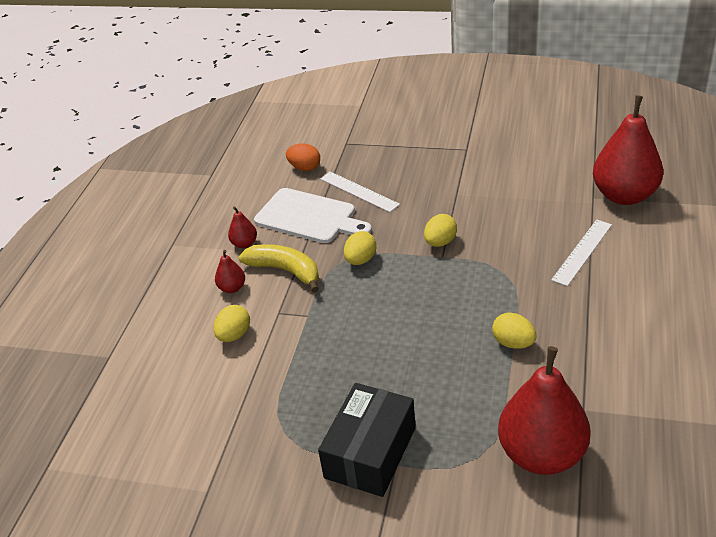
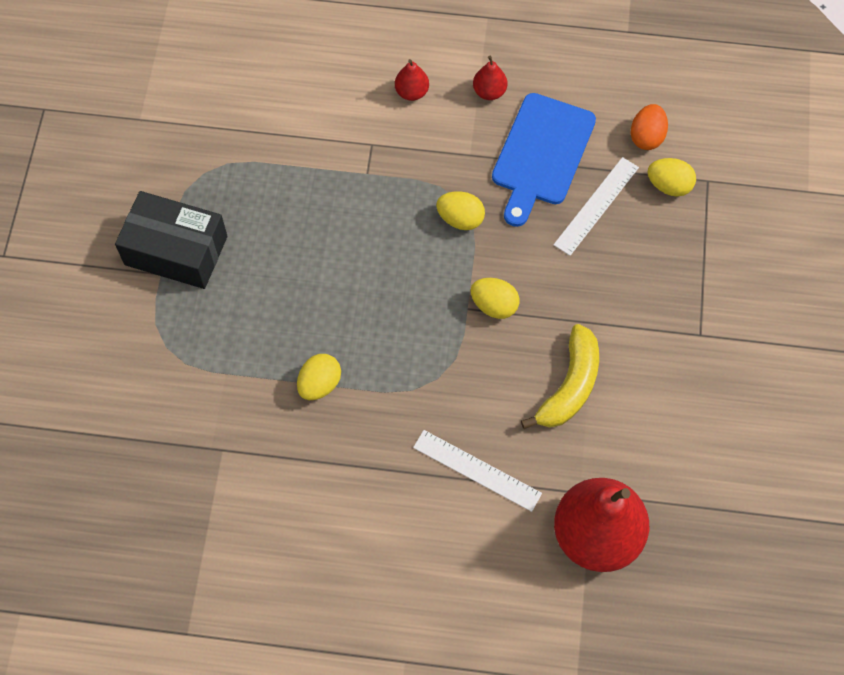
camera: 80 degrees right, 25 degrees up
(234, 335) = (337, 107): yellow egg -> yellow egg (669, 186)
(285, 271) = (441, 141): yellow banana -> yellow banana (570, 386)
(309, 217) = (541, 154): white cutting board -> blue cutting board
(542, 454) = (166, 405): red pear -> none

